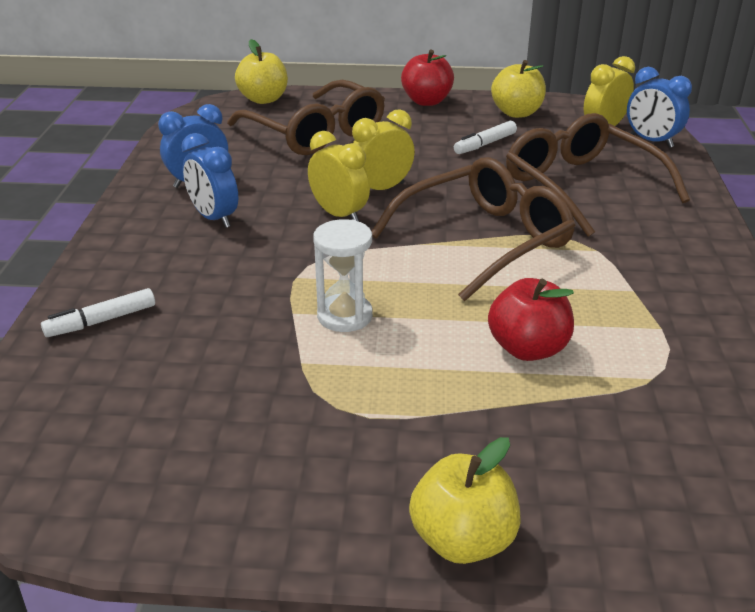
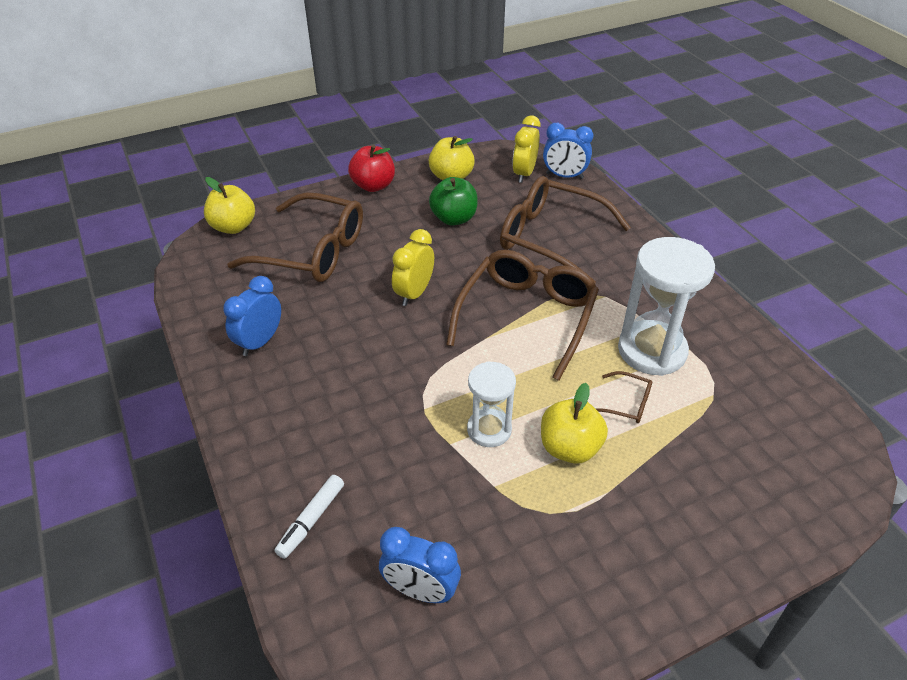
camera: 30 degrees left, 10 degrees up
(214, 218) = (308, 376): blue clock -> blue clock (420, 591)
(339, 215) = (404, 333): yellow clock -> none
(462, 540) = (704, 575): yellow apple -> yellow apple (569, 448)
(485, 144) = (454, 218): white marker -> green apple
(528, 348) = (627, 403): red apple -> brown glasses
(608, 313) = (652, 351): none -> white hourglass

